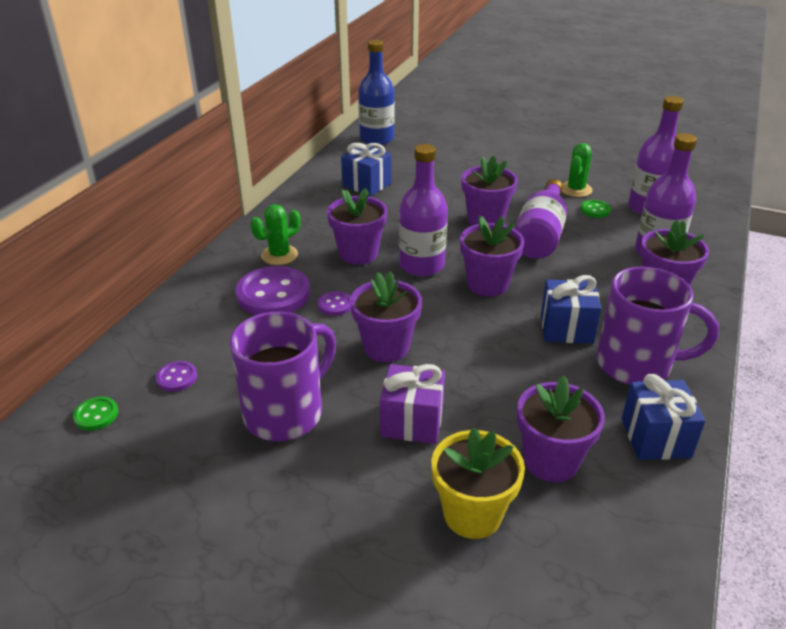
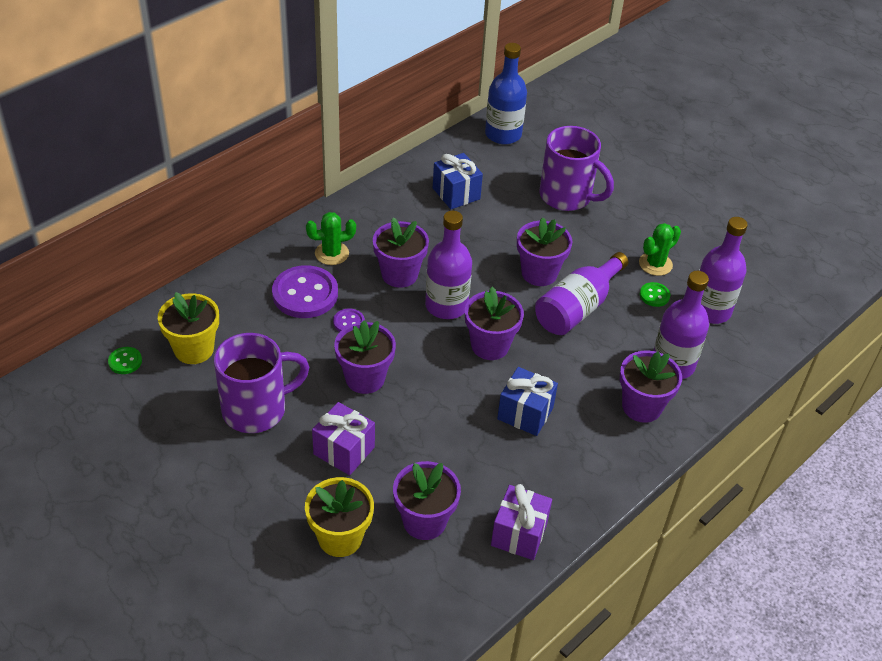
camera: 20 degrees right, 10 degrees up
(177, 378) = (194, 349): purple button -> yellow flower pot
(636, 365) = (556, 468): purple mug -> purple mug (567, 196)
(655, 437) = (519, 534): blue gift -> purple gift

